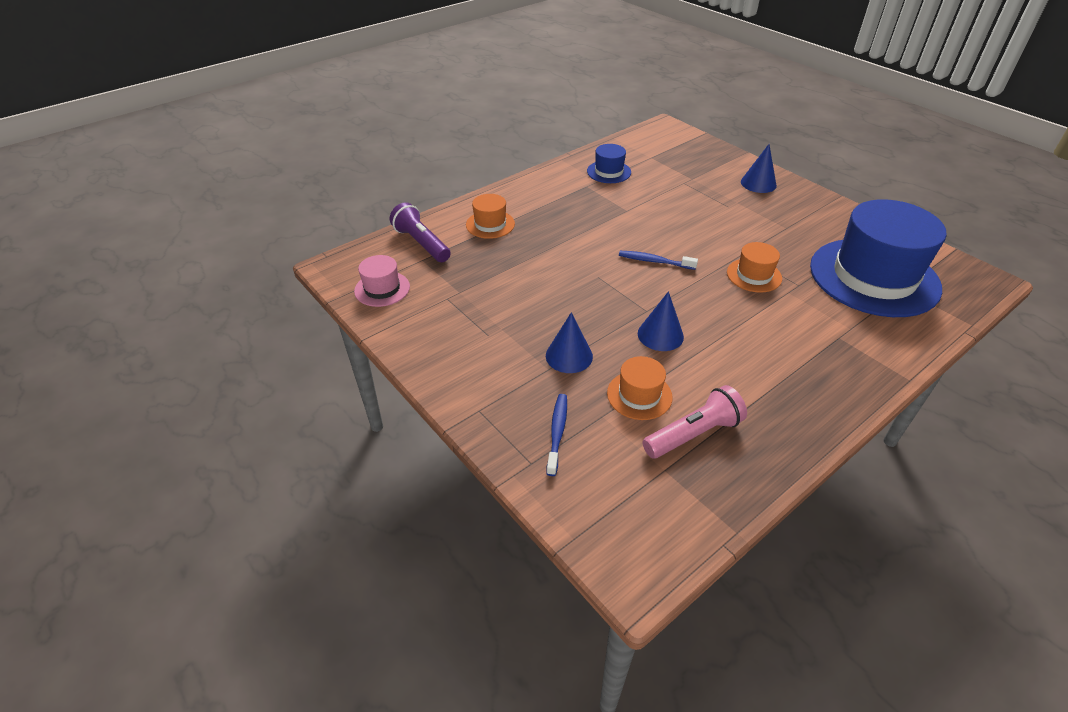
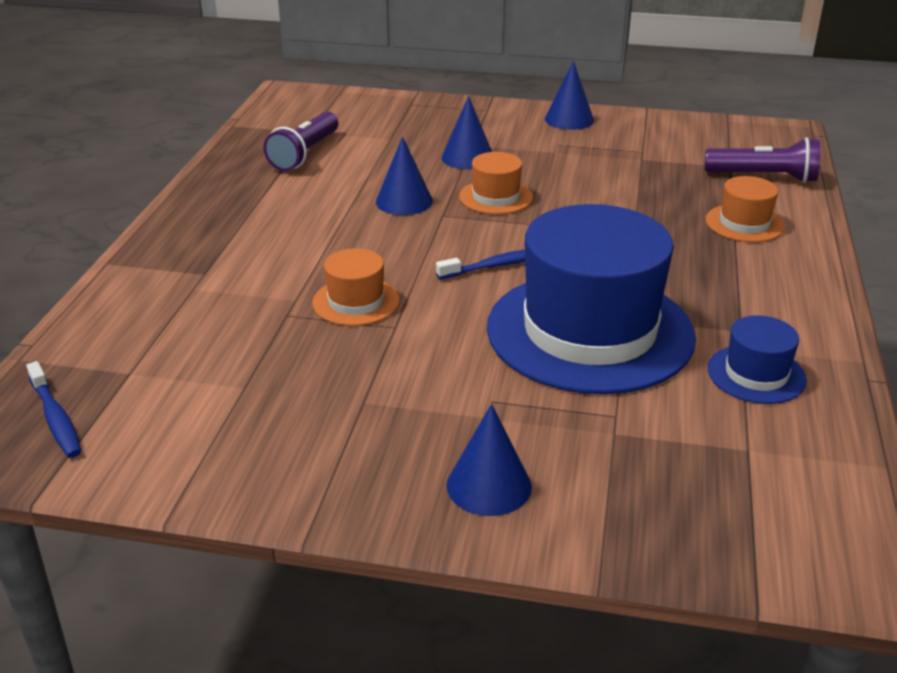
camera: 140 degrees right, 10 degrees down
(382, 289) = (708, 135): pink hat -> none
(438, 358) = (569, 119): none -> blue cone
(557, 432) = (412, 120): blue toothbrush -> blue toothbrush (56, 418)
(639, 395) = (374, 158): orange hat -> orange hat (496, 197)
(694, 434) = (305, 154): pink flashlight -> purple flashlight
(874, 277) = (180, 373): blue hat -> blue hat (590, 331)

